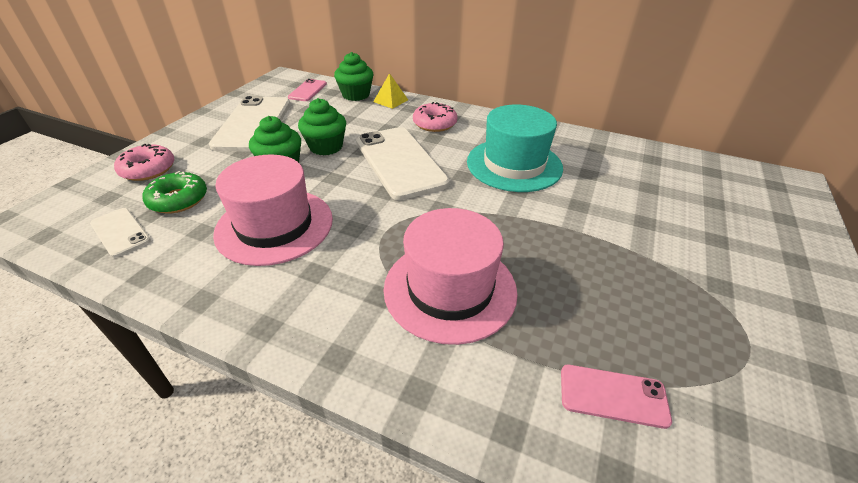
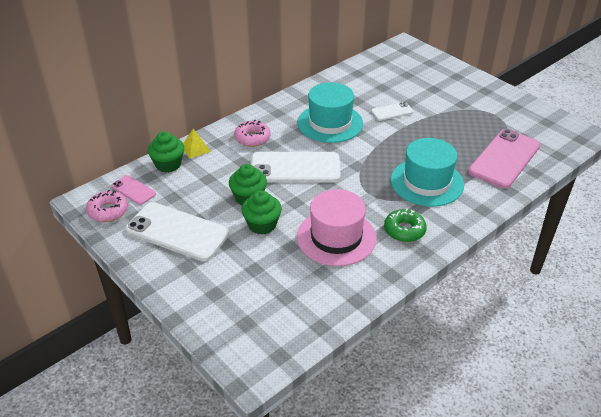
camera: 65 degrees left, 0 degrees up
(120, 232) = (301, 313): white phone -> white phone (392, 112)
(148, 169) = (216, 299): pink donut -> pink donut (108, 211)
(178, 199) = (275, 282): green donut -> green donut (404, 230)
(450, 289) = (427, 182): pink hat -> turquoise hat
(613, 396) = (504, 159): pink phone -> pink phone, size x2.02

